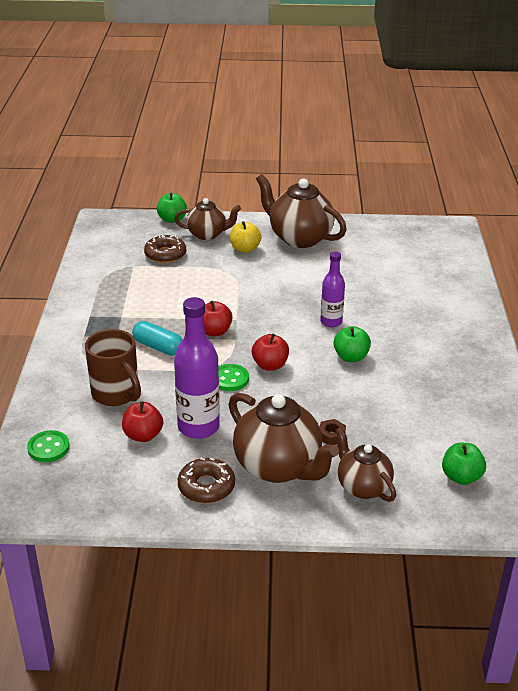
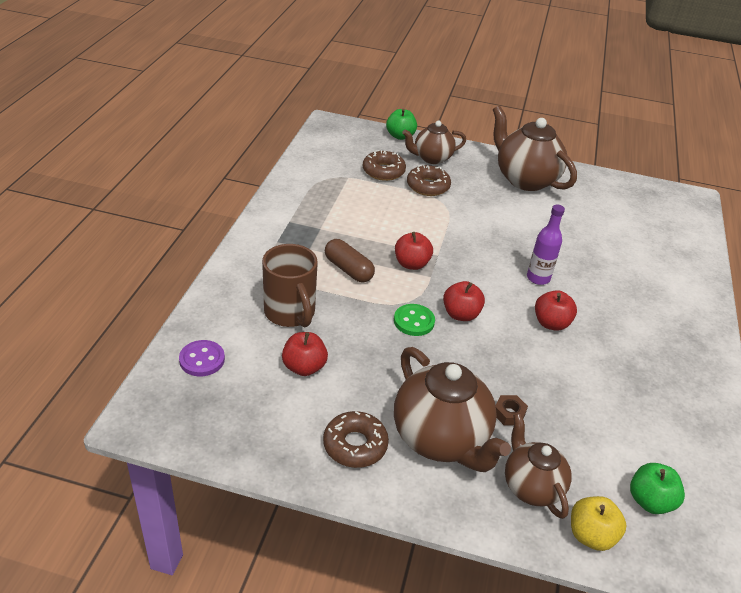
camera: 10 degrees right, 5 degrees up
(48, 448) = (202, 360): green button -> purple button
(158, 347) = (348, 269): turquoise capsule -> brown capsule
(198, 427) = (365, 370): purple bottle -> none
(207, 234) = (431, 158): brown teapot -> brown teapot turned 150 degrees clockwise
(211, 260) = (428, 186): none -> brown donut
(245, 249) = (466, 180): yellow apple -> yellow apple (591, 535)
(351, 357) = (551, 323): green apple -> red apple

